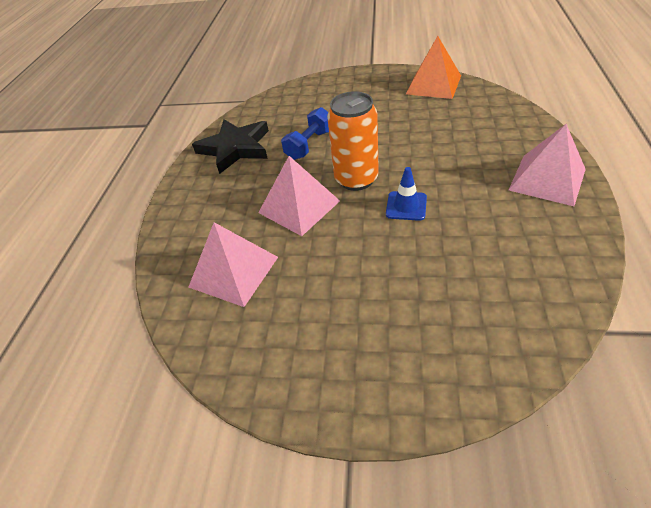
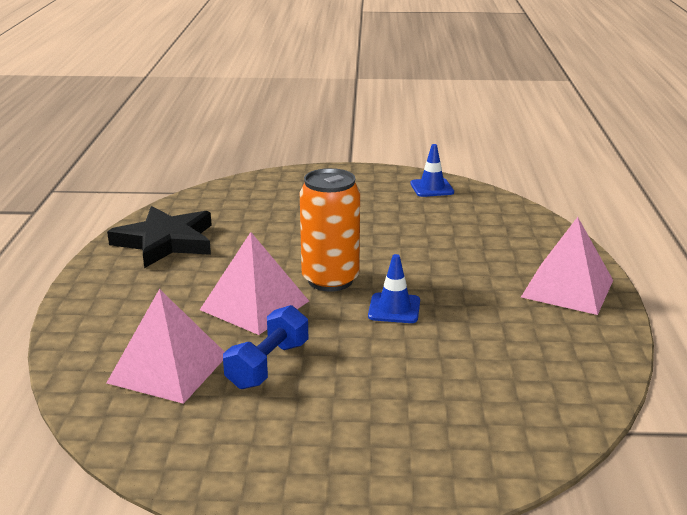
camera: 10 degrees left, 20 degrees down
(309, 145) = (268, 242): blue dumbbell -> blue dumbbell (268, 365)
(433, 84) = (432, 188): orange pyramid -> blue traffic cone

